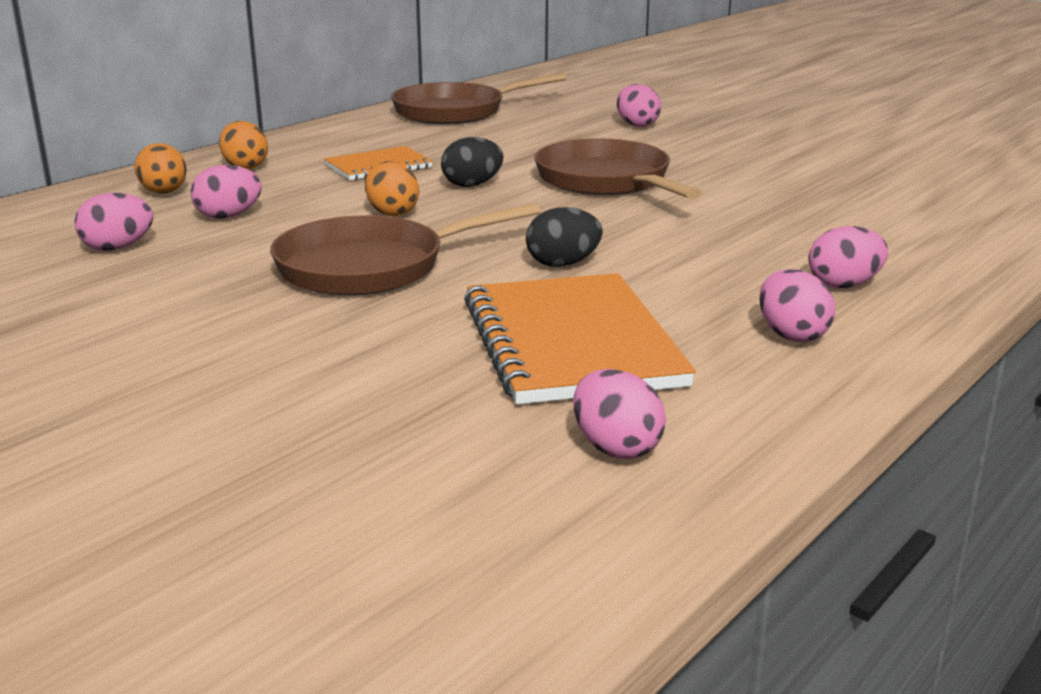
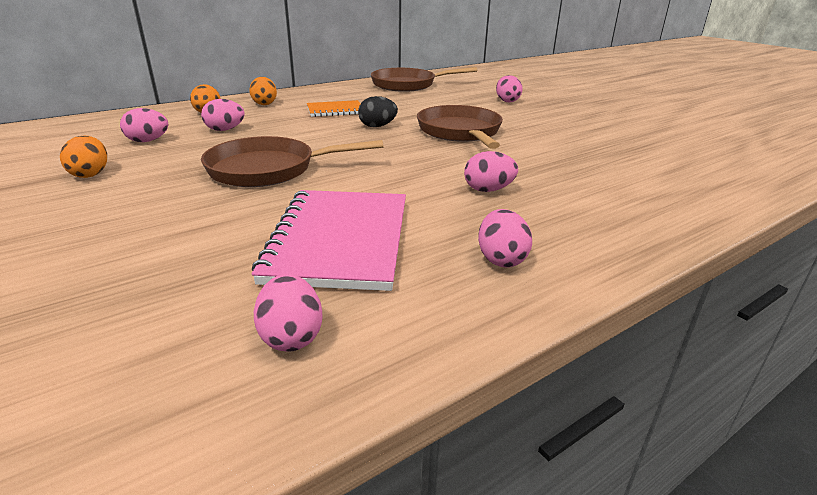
camera: 15 degrees right, 5 degrees up
(392, 213) = (315, 137): orange egg -> orange egg (90, 174)
(563, 264) = (385, 182): black egg -> none
(571, 343) = (340, 240): orange notebook -> pink notebook
(844, 285) = (568, 224): pink egg -> pink egg (488, 190)

